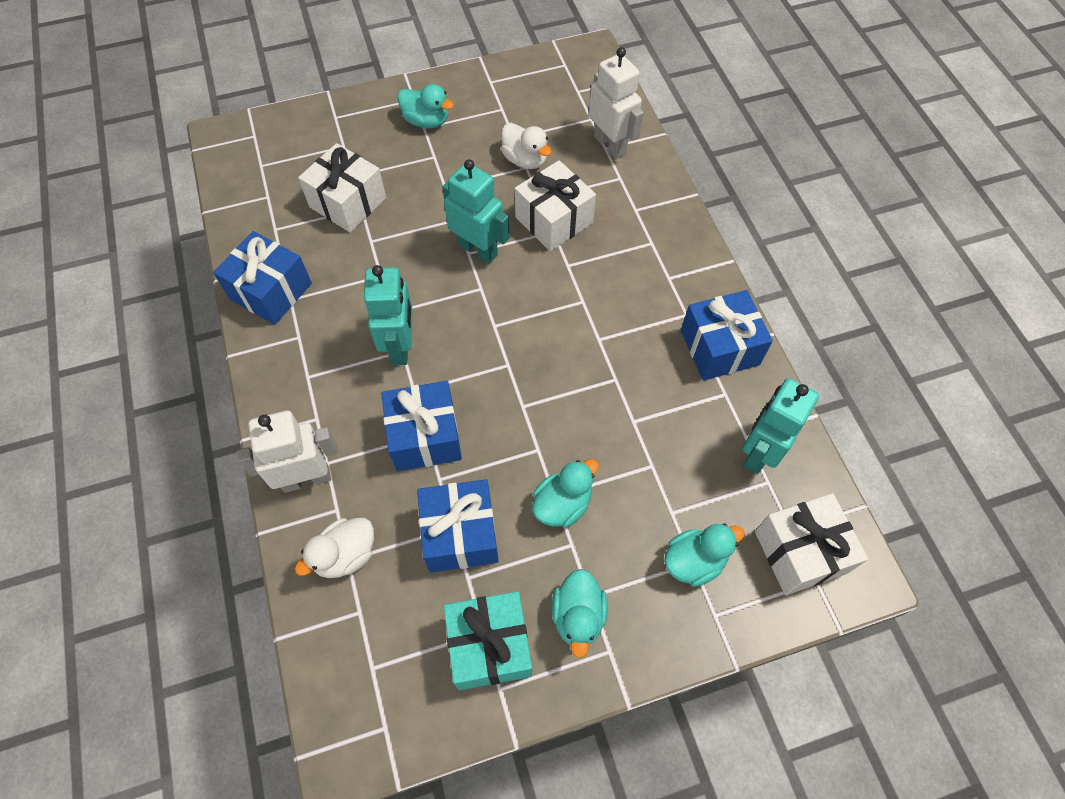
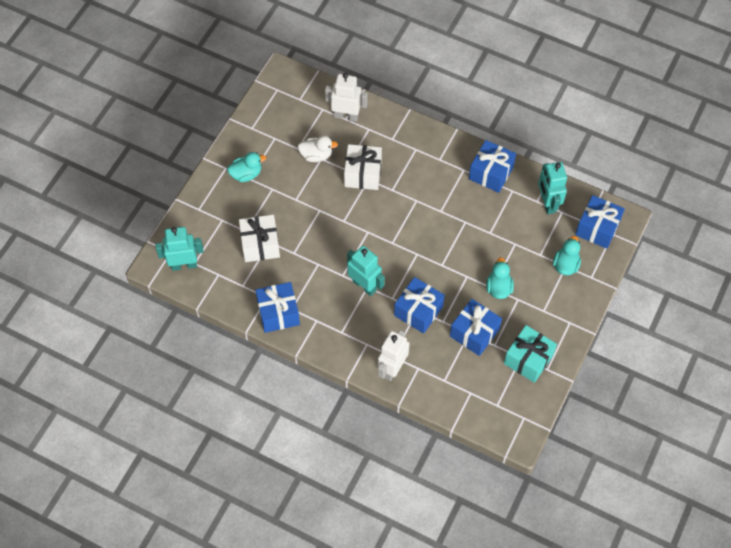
camera: 45 degrees left, 0 degrees up
(346, 555) = (441, 379): white duck -> none
(478, 249) = (346, 216): turquoise robot -> turquoise robot (184, 265)
(578, 616) = (547, 321): turquoise duck -> none
(800, 552) = (597, 228): white gift -> blue gift

